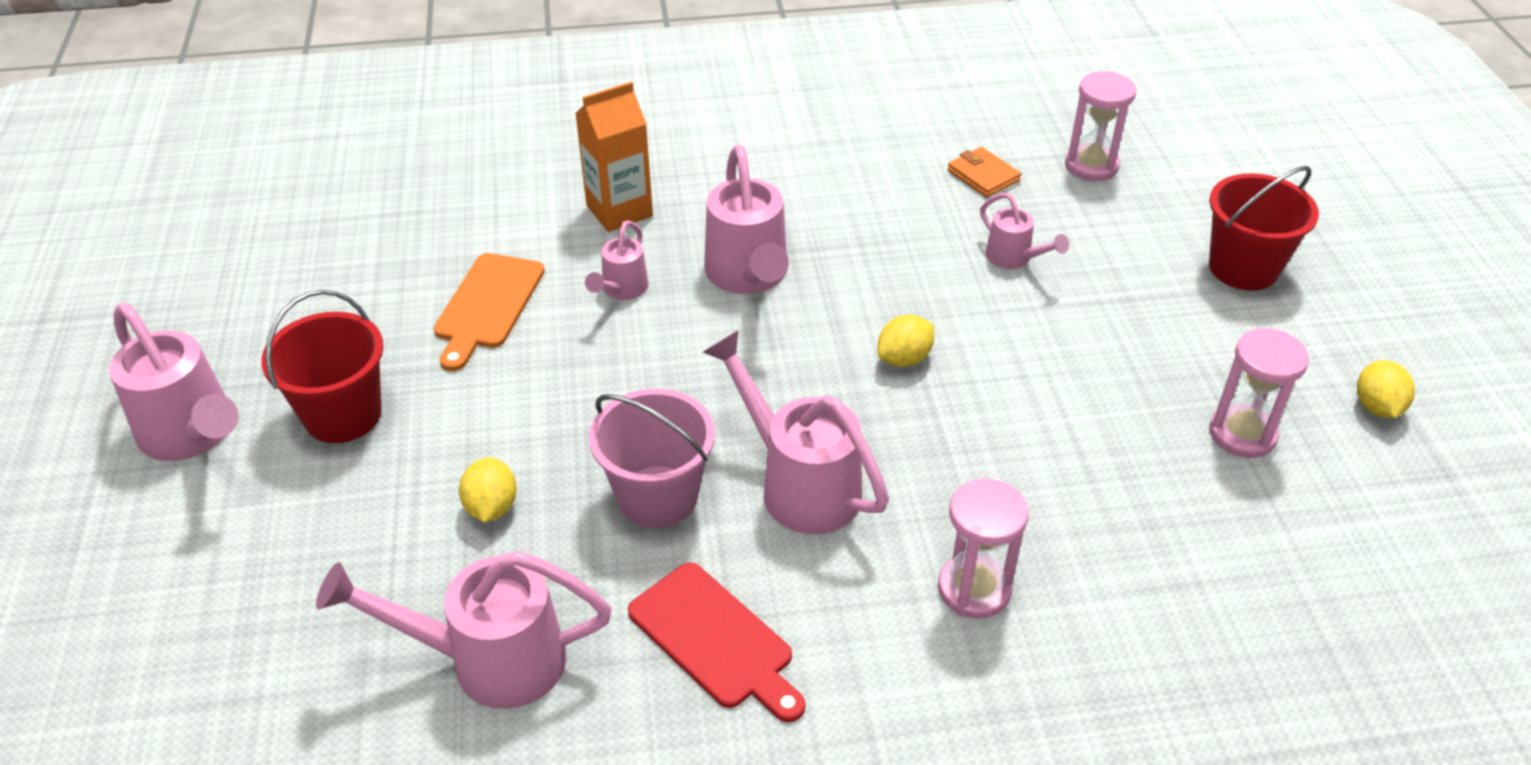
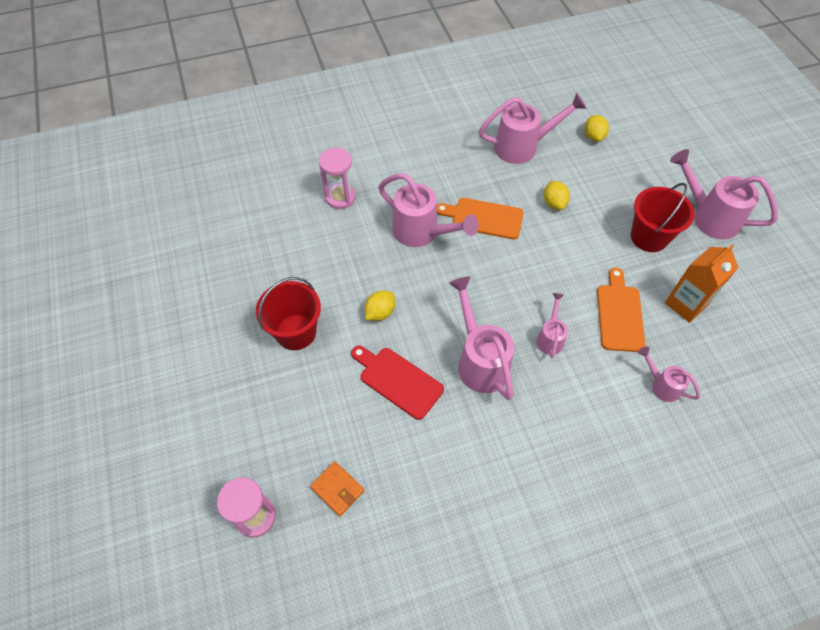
camera: 170 degrees right, 15 degrees up
(619, 211) = (580, 407): orange carton -> orange carton (686, 304)
(657, 497) = (484, 218): pink bucket -> orange cutting board
(715, 640) = (441, 165): red cutting board -> red cutting board (398, 380)
(1014, 259) = (317, 402): pink watering can -> pink watering can (661, 385)
(1242, 434) = (205, 291): pink hourglass -> none
(1243, 268) = (170, 418): red bucket -> red bucket (296, 332)
(1377, 407) = (128, 318): yellow lemon -> yellow lemon (593, 136)

